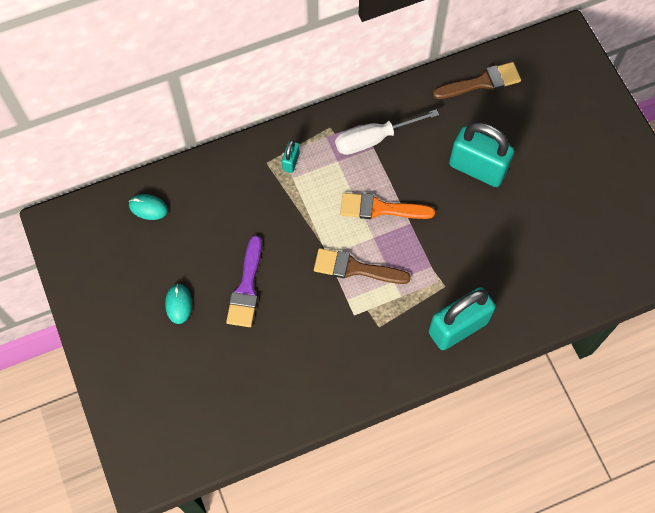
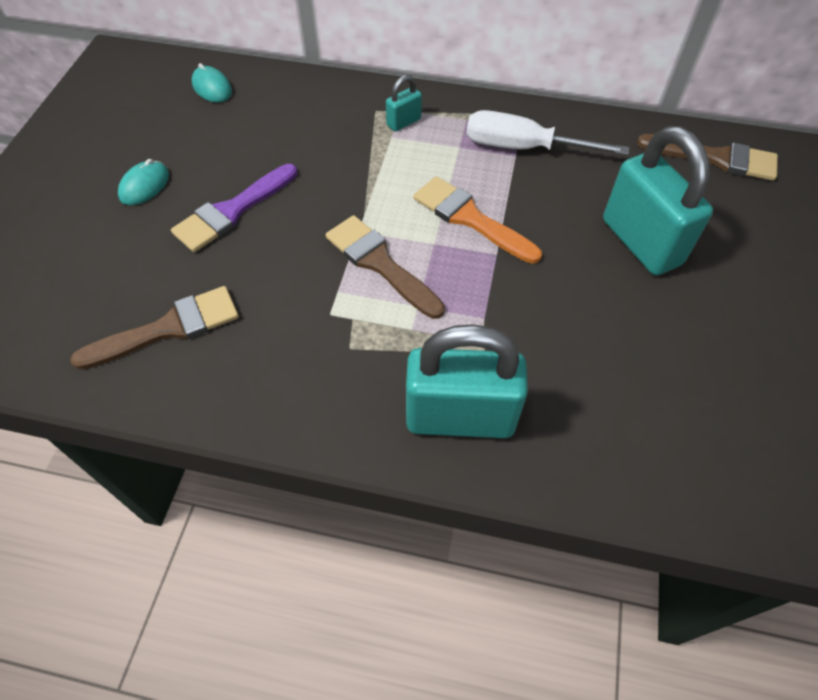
camera: 35 degrees right, 10 degrees down
(279, 378) = (168, 328): none -> brown brush

